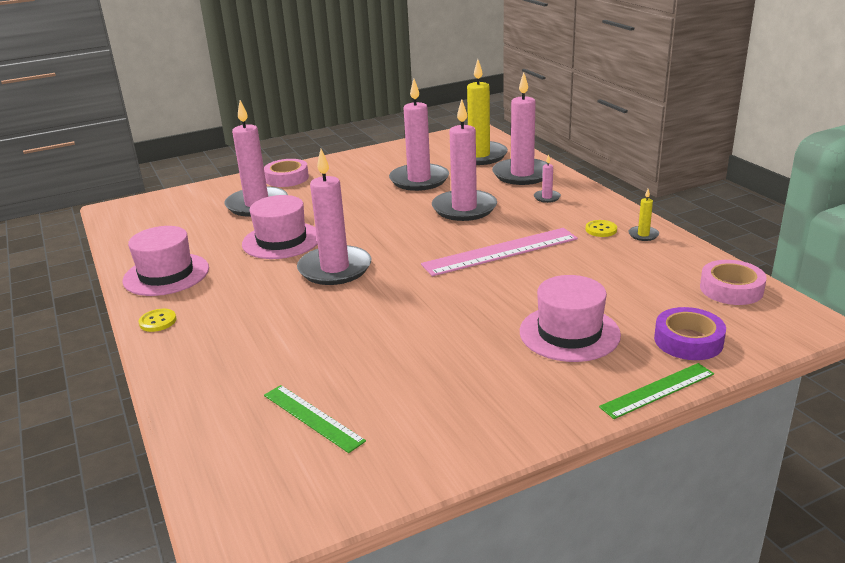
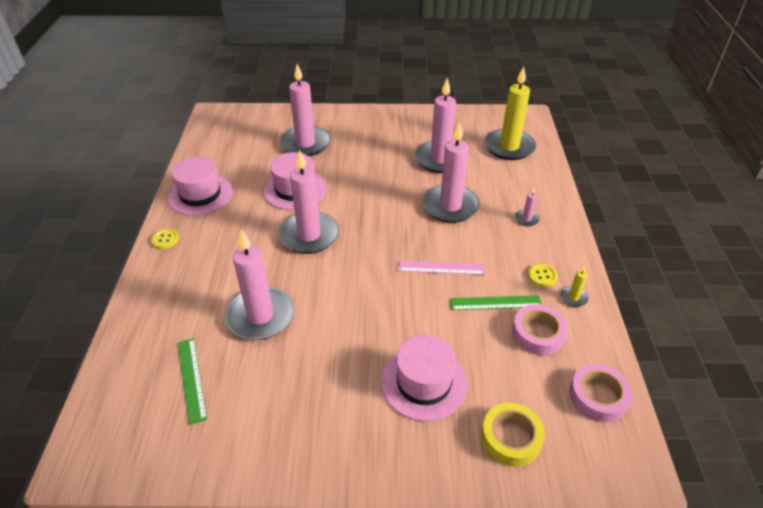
camera: 25 degrees right, 15 degrees up
(287, 178) = (345, 121): pink tape -> pink tape (538, 333)
(500, 251) = (441, 268): pink ruler -> pink ruler, size x0.61
(522, 174) = (527, 183): pink candle -> pink candle (260, 316)
(657, 390) = (442, 479): green ruler -> green ruler (495, 303)
(688, 341) = (511, 438): purple tape -> yellow tape

